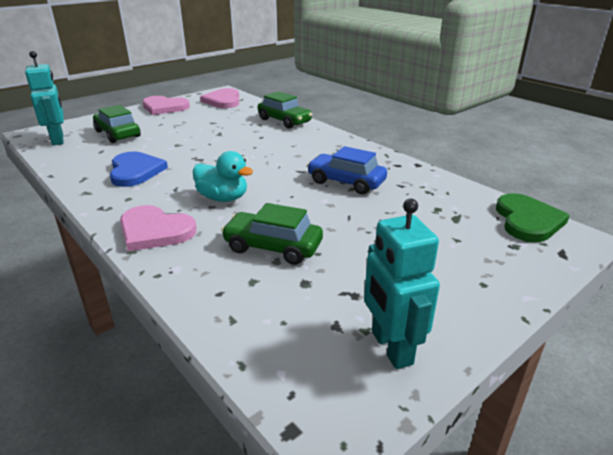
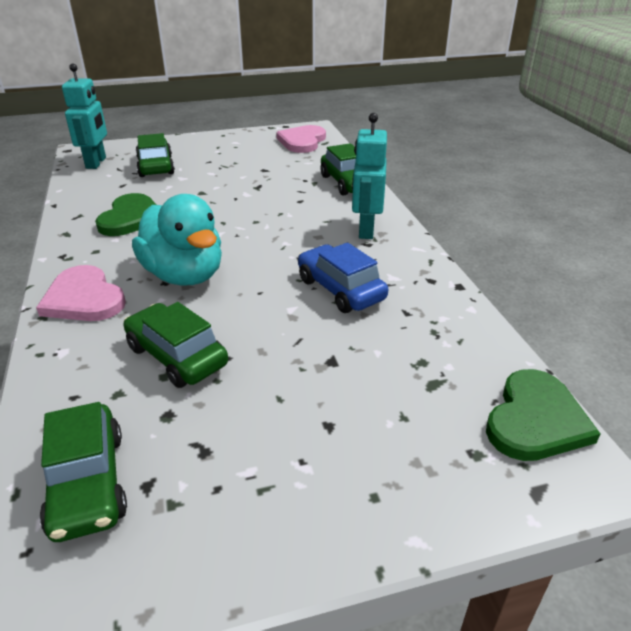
camera: 25 degrees right, 5 degrees up
(135, 171) = (131, 218): blue heart -> green heart
(164, 107) = (231, 140): pink heart -> none
(223, 198) = (184, 275): turquoise duck -> turquoise duck, size x1.51
(292, 339) = (88, 483): none -> green car
(391, 348) = (176, 540): turquoise robot -> turquoise robot (365, 230)

